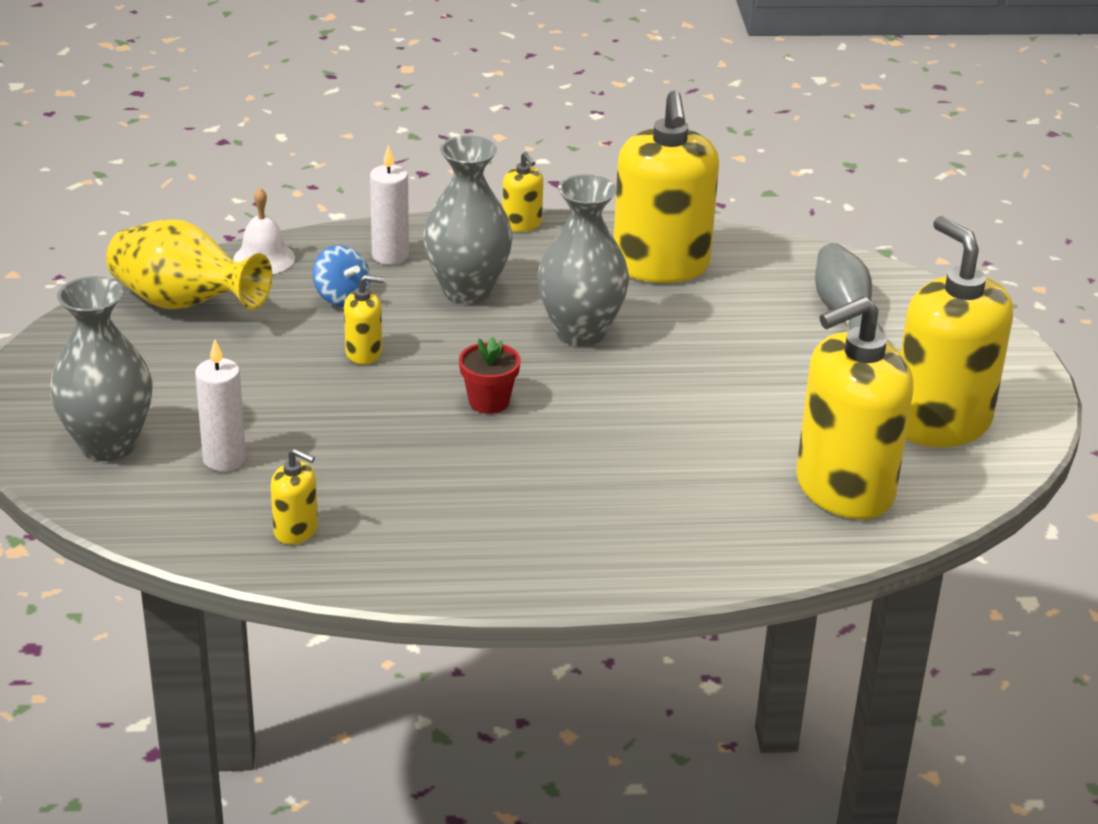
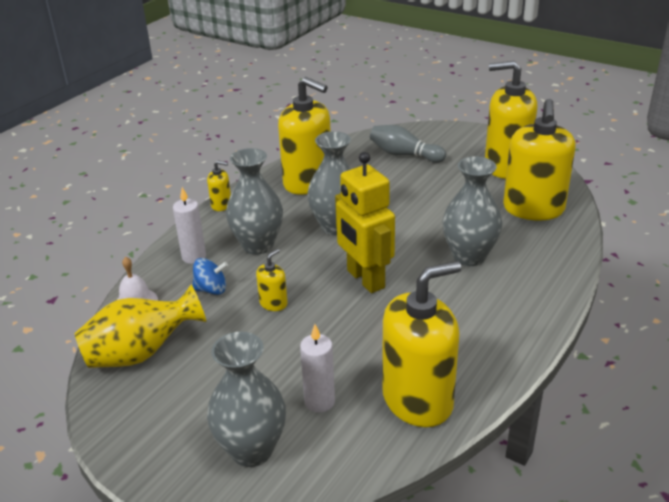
camera: 50 degrees left, 0 degrees up
(296, 530) = (417, 400): yellow soap dispenser -> yellow soap dispenser, size x2.30
(489, 402) = (365, 279): red flower pot -> yellow robot
(642, 469) = (469, 256): none -> grey vase

